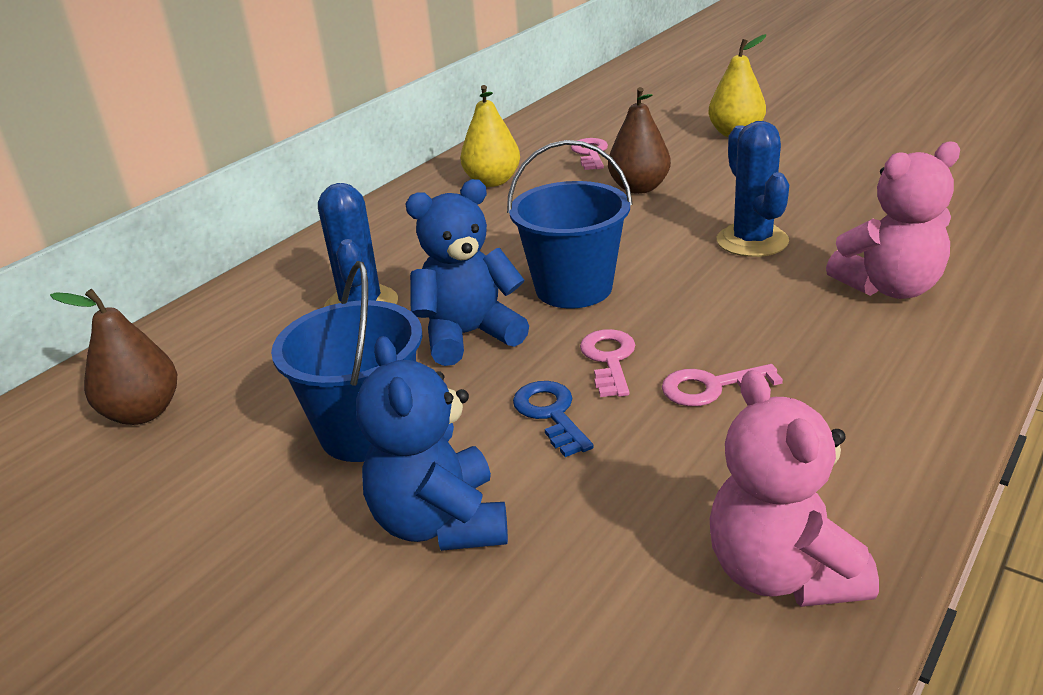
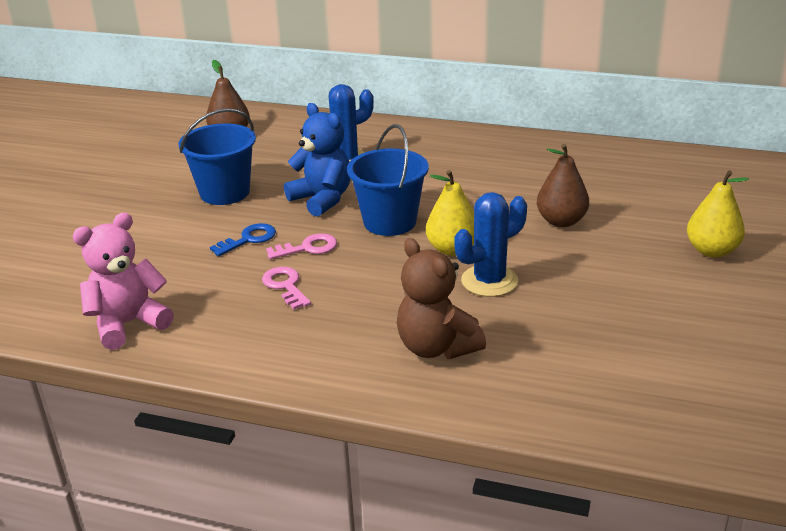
camera: 70 degrees right, 0 degrees up
(440, 522) = (158, 227): blue teddy bear -> none
(492, 181) = (539, 162): yellow pear -> yellow pear (452, 249)
(590, 153) = (618, 190): pink key -> none
(889, 288) = (436, 347): pink teddy bear -> brown teddy bear

